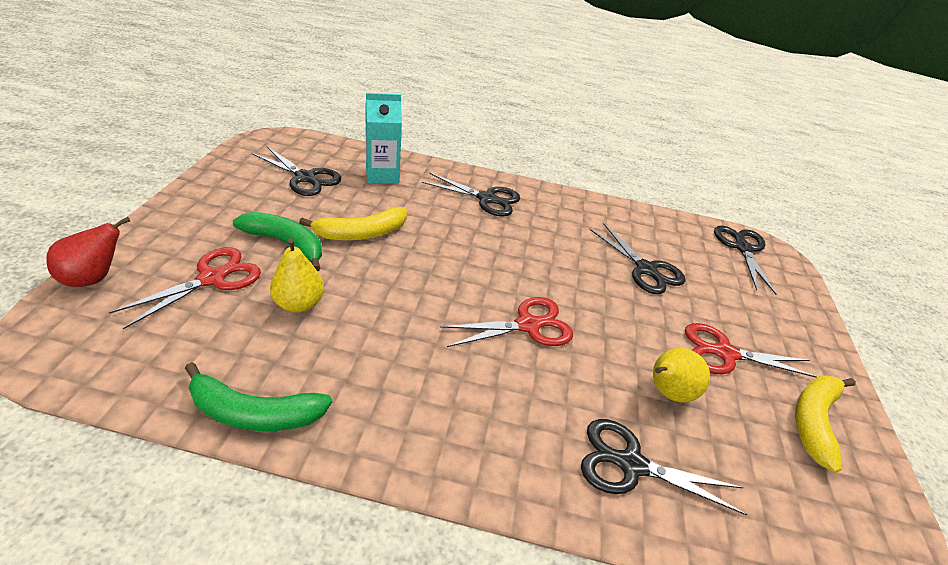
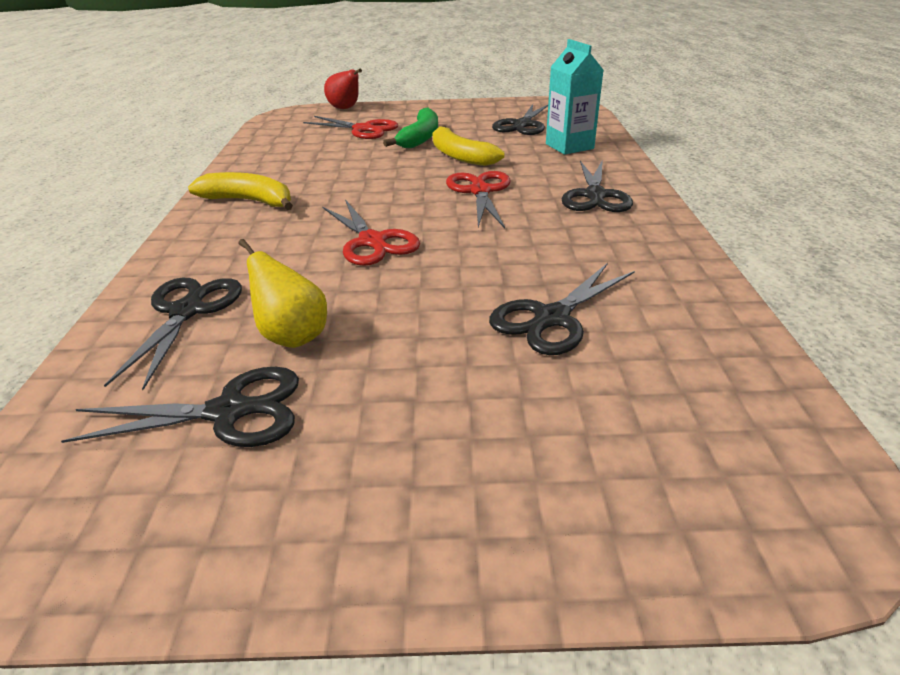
camera: 85 degrees right, 5 degrees down
(254, 412) = (242, 164): green banana -> none
(299, 304) = (351, 155): yellow pear -> none
(725, 353) = (387, 396): red scissors -> red scissors (480, 191)
(742, 248) = (765, 453): black scissors -> black scissors (228, 412)
(813, 421) = (257, 495): yellow banana -> yellow banana (249, 201)

